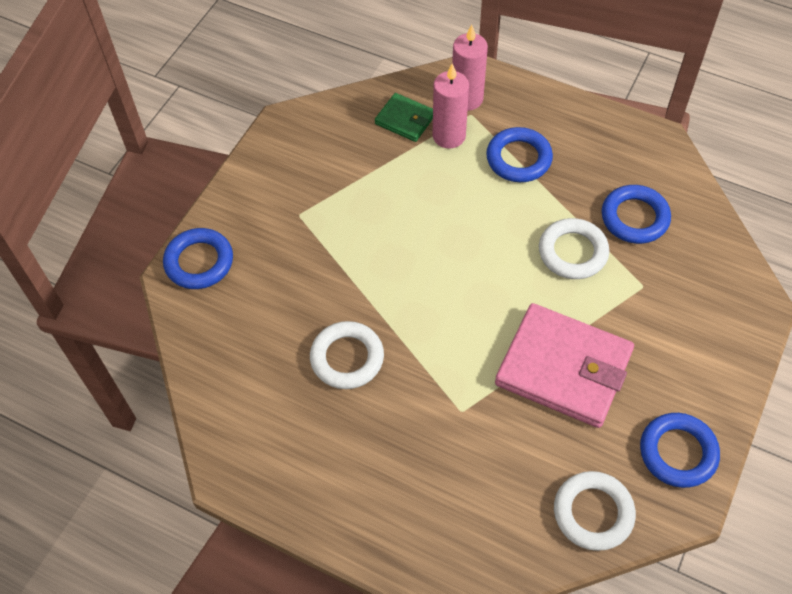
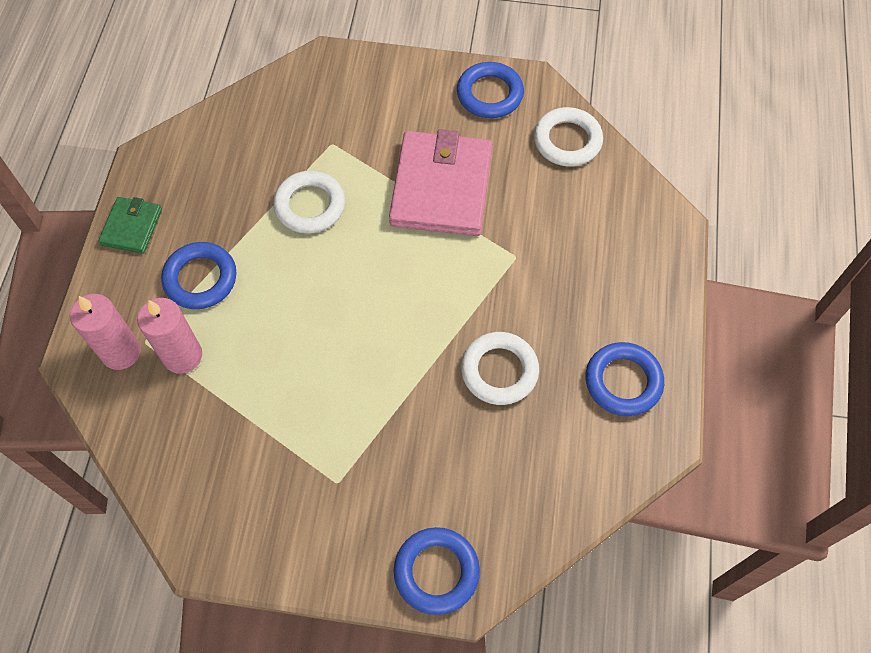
camera: 110 degrees left, 5 degrees up
(405, 119) = (167, 410): green wallet -> green wallet (131, 227)
(634, 218) = (253, 163): blue ring -> blue ring (623, 381)

